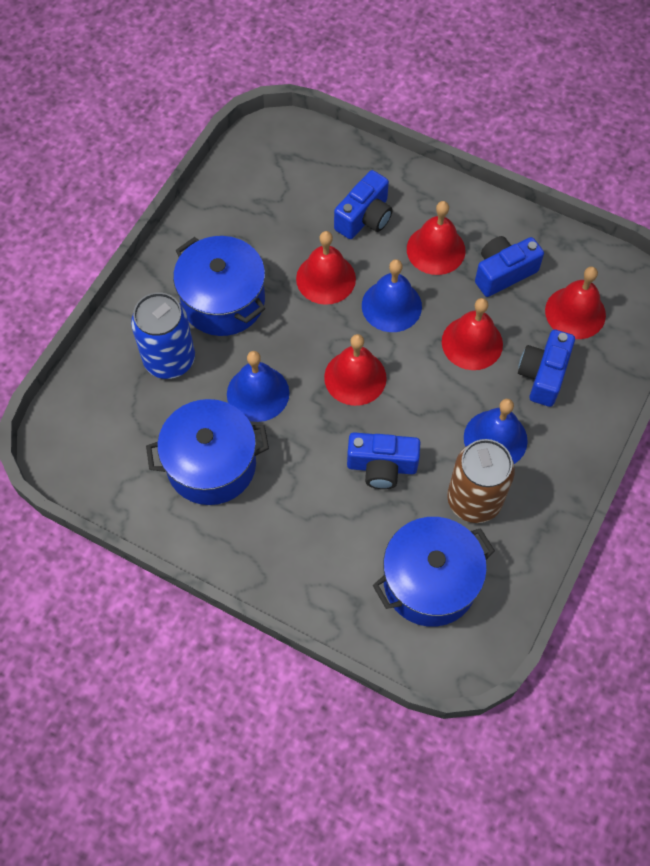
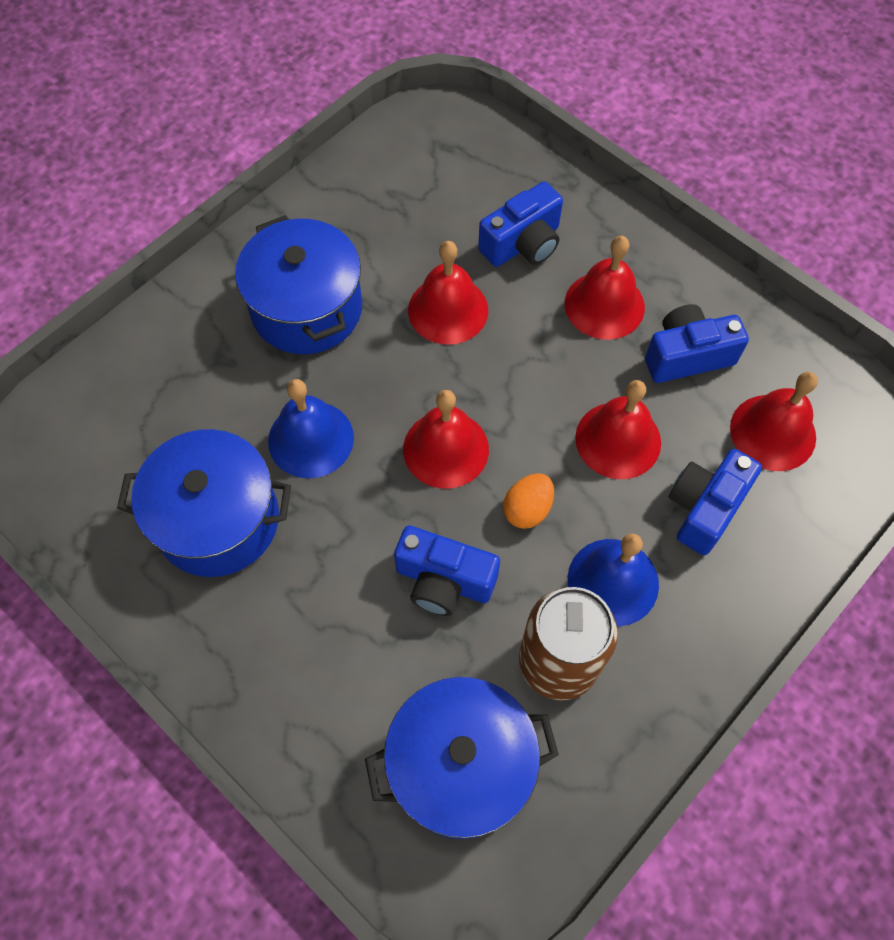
camera: 15 degrees right, 0 degrees up
(169, 360) = (213, 368): blue can -> none
(391, 305) = (523, 365): blue bell -> none
(424, 405) = (527, 509): none -> orange egg

